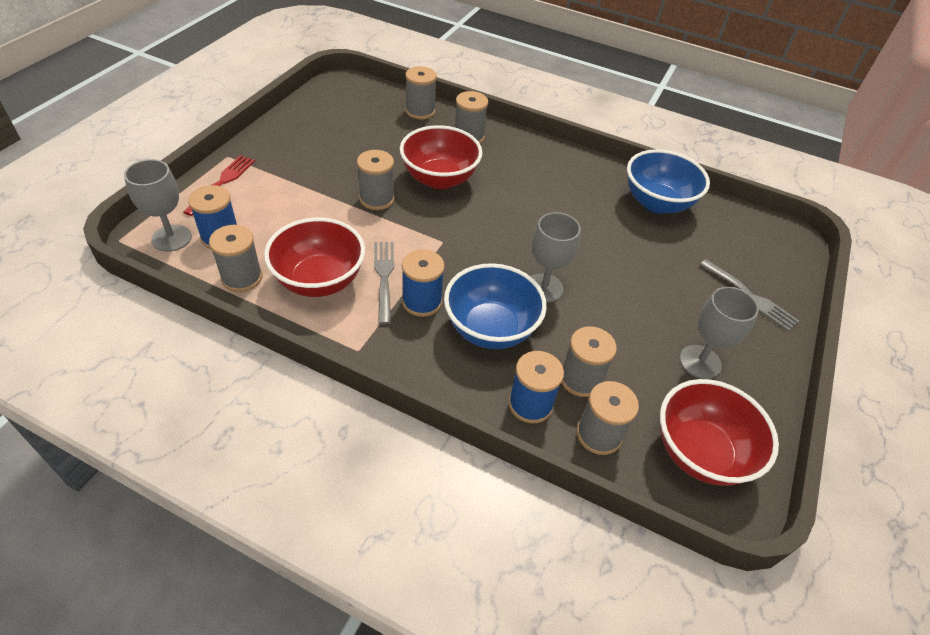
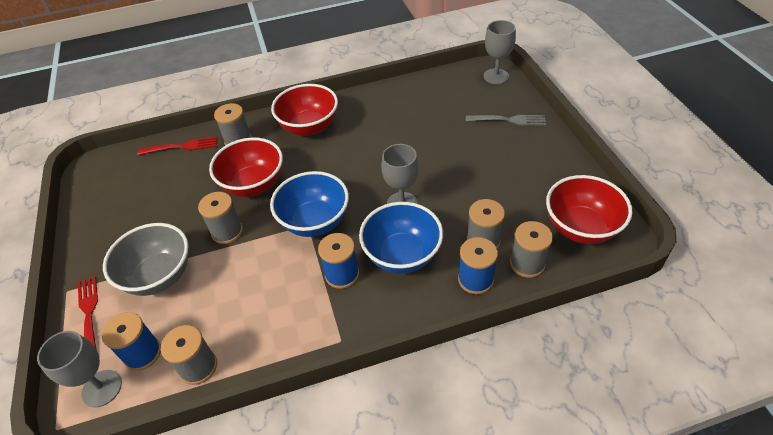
camera: 35 degrees left, 0 degrees up
(293, 193) = (159, 276): none -> grey bowl
(319, 281) = (258, 319): red bowl -> red bowl (309, 127)
(384, 278) = (299, 280): grey fork -> none
(420, 111) = (181, 147): grey spool -> red fork
(657, 203) = (402, 101): blue bowl -> blue bowl (315, 221)
(700, 362) = (526, 178): grey goblet -> grey goblet (496, 76)

